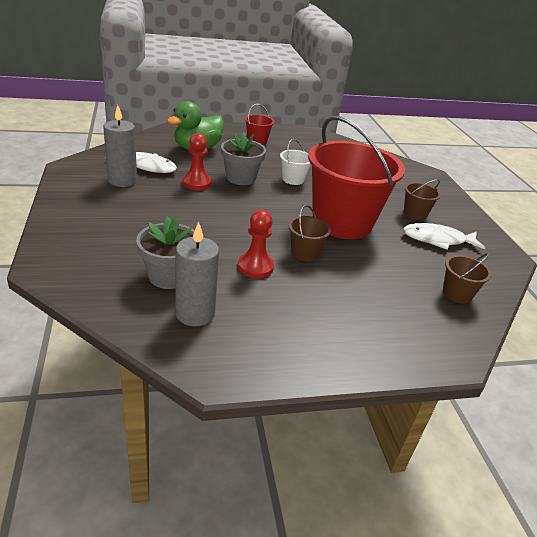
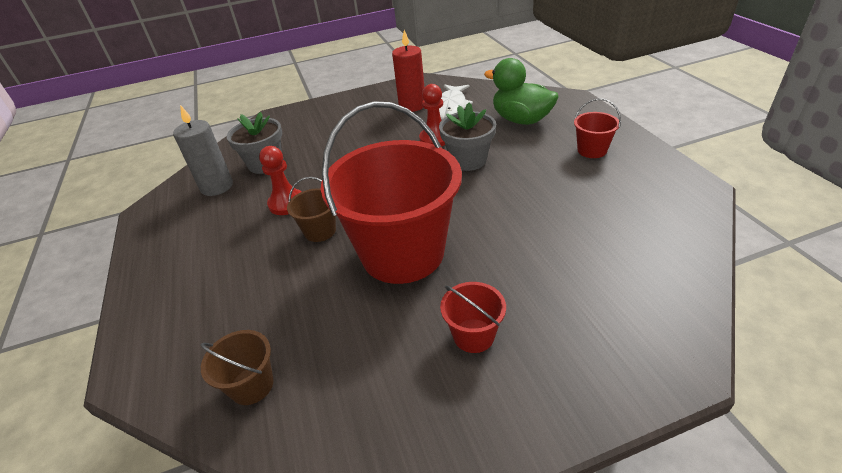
camera: 90 degrees right, 5 degrees up
(122, 180) = (412, 105): grey candle -> red candle
(293, 179) = (497, 197): white bucket -> none
(415, 214) = (473, 335): brown bucket -> red bucket
(437, 240) = (397, 367): white fish -> none

